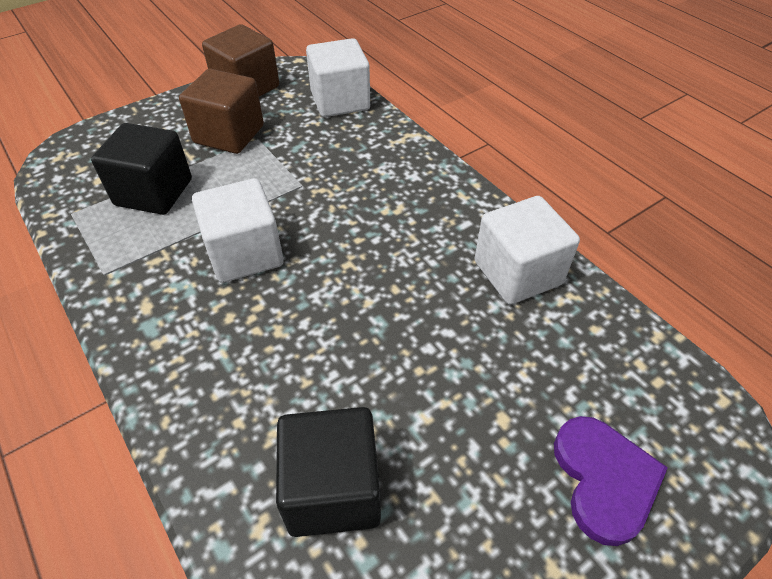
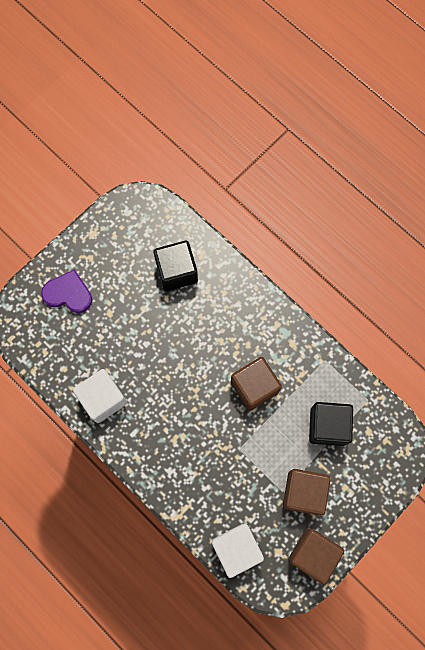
camera: 170 degrees right, 25 degrees up
(245, 253) = (254, 387): white cube -> brown cube
(604, 479) = (68, 293): purple heart -> purple heart turned 120 degrees clockwise

